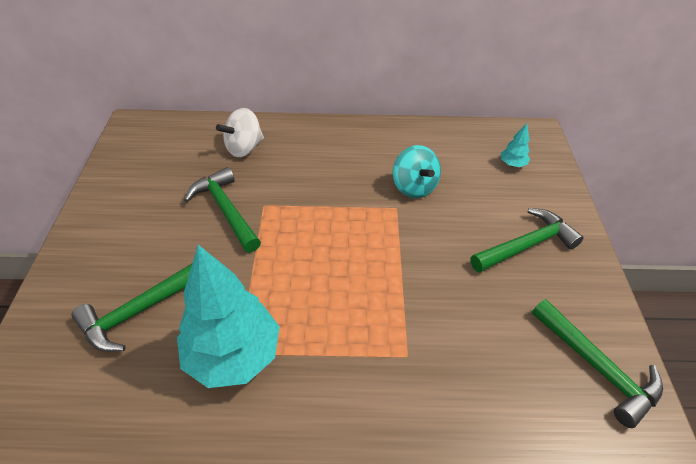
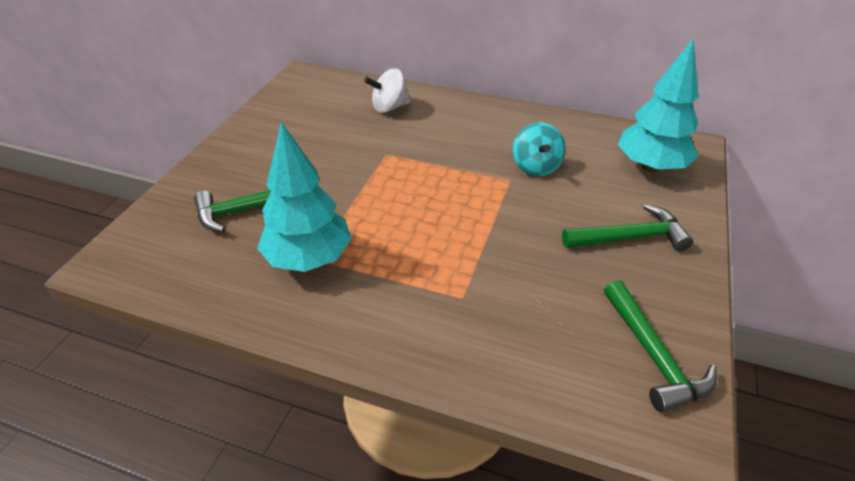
camera: 20 degrees right, 5 degrees down
(225, 210) = (351, 151): green hammer -> none
(512, 164) = (650, 167): turquoise tree -> turquoise tree, size x2.43

